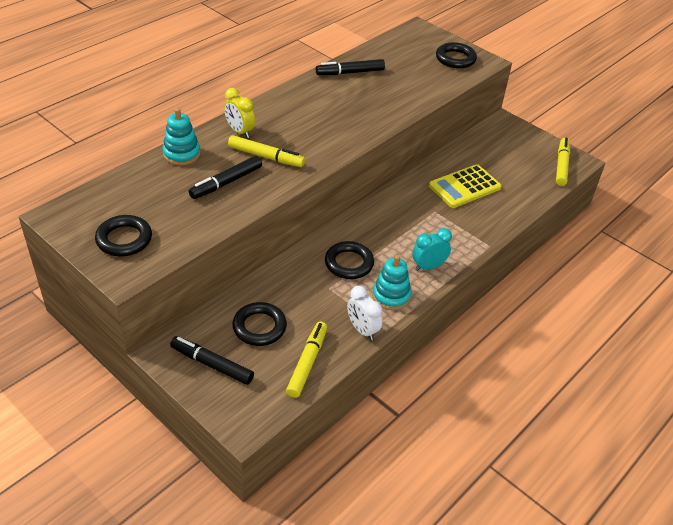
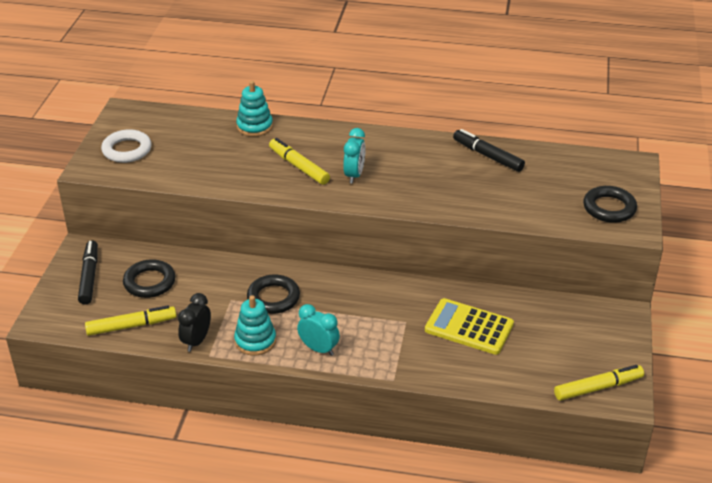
camera: 60 degrees right, 5 degrees down
(124, 239) = (127, 150): black ring -> white ring
(226, 183) = (242, 163): black marker -> none
(239, 131) = (318, 139): yellow clock -> none
(266, 157) = (299, 166): yellow marker -> yellow marker turned 150 degrees clockwise
(308, 136) = (354, 175): none -> turquoise clock
(362, 330) = (196, 341): white clock -> black clock

